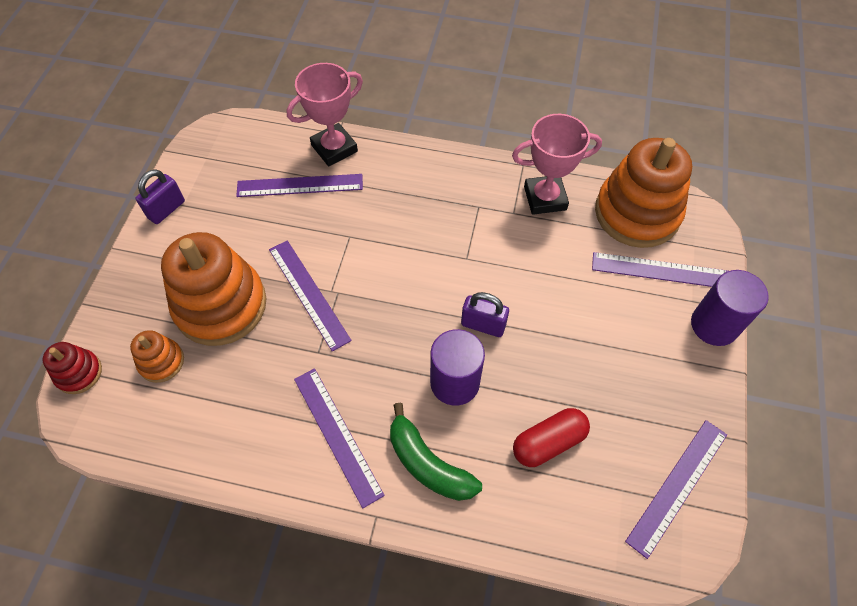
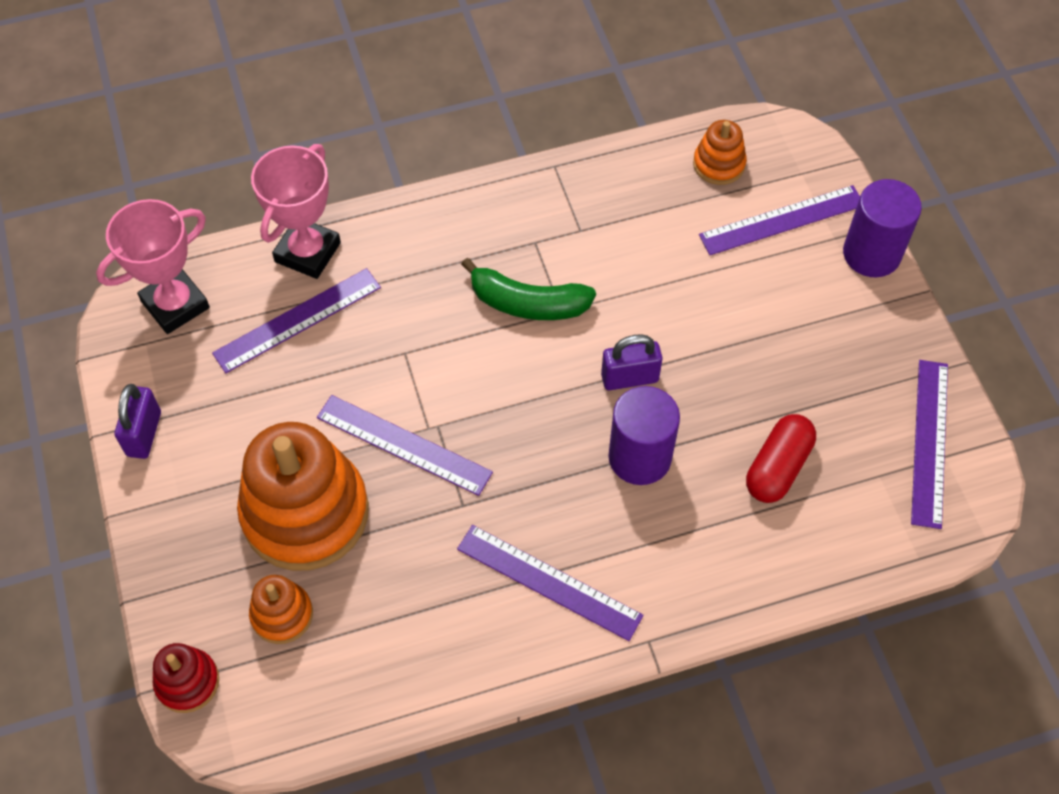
camera: 30 degrees left, 0 degrees up
(428, 463) = (667, 557): green banana -> green banana (527, 303)
(545, 198) = (605, 195): pink trophy -> pink trophy (175, 305)
(637, 213) = (719, 164): orange stacking toy -> orange stacking toy, size x0.47

